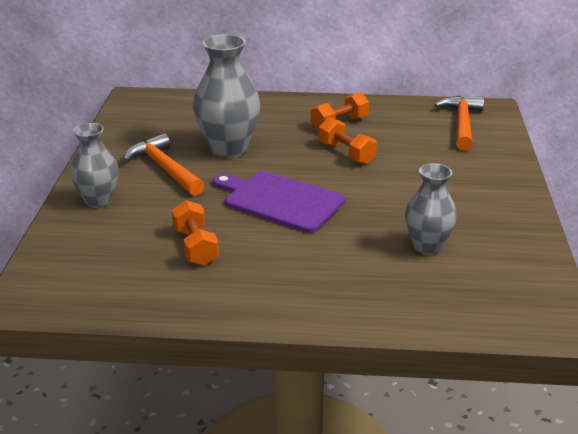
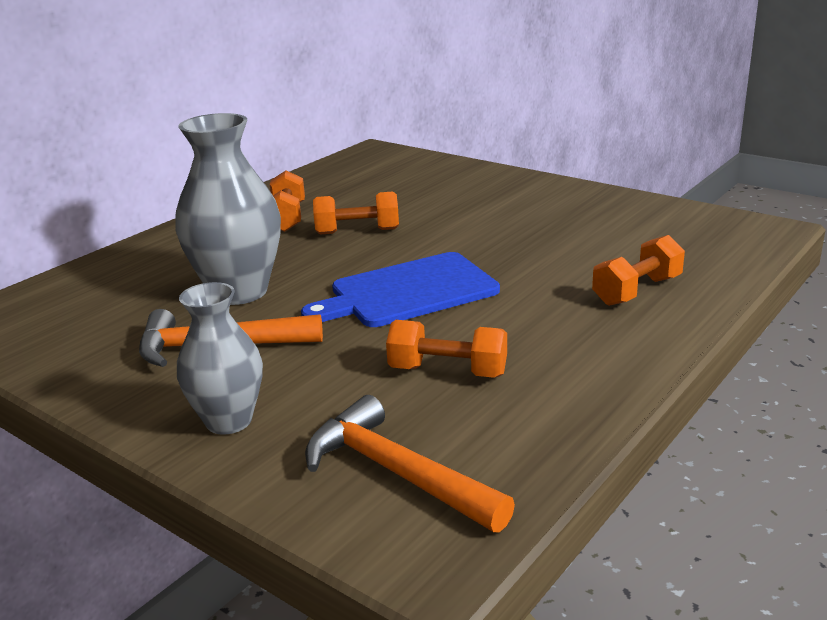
camera: 55 degrees left, 5 degrees down
(280, 201) = (408, 292): purple cutting board -> blue cutting board
(367, 286) = (637, 291): none -> orange dumbbell
(427, 246) = (592, 244): grey vase -> none
(462, 123) = (383, 168): orange hammer -> orange hammer (396, 472)

